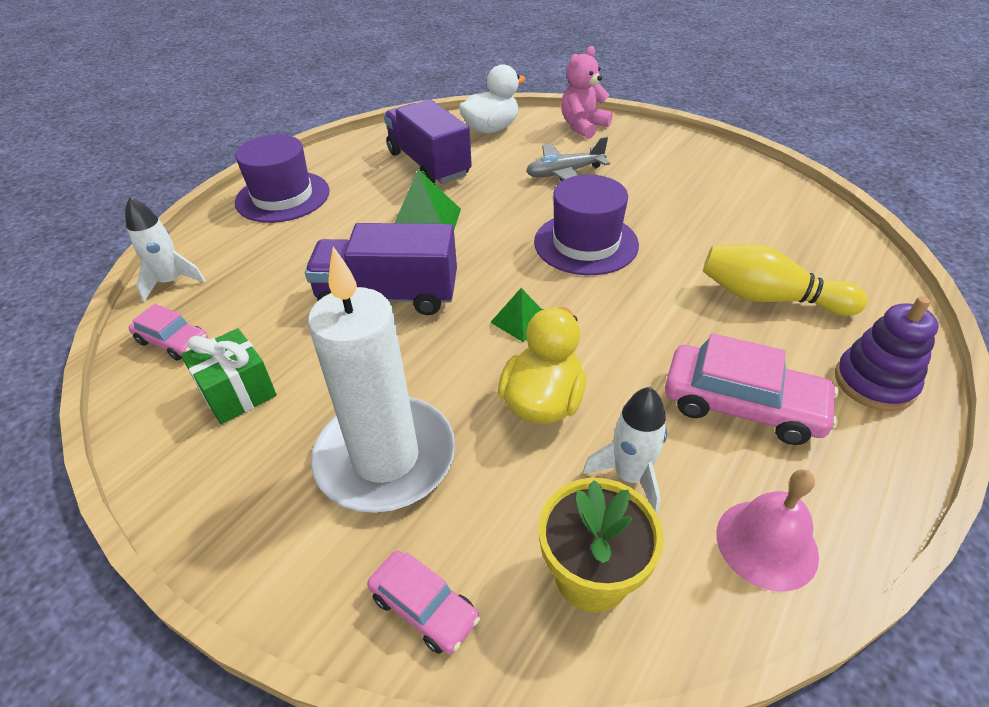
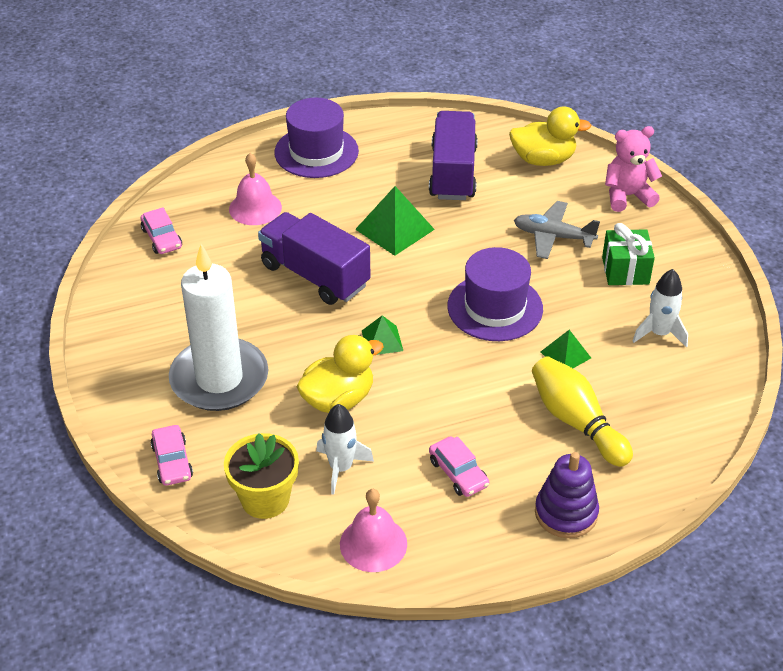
camera: 35 degrees right, 0 degrees up
(171, 282) = (191, 191): white rocket -> white rocket (659, 333)
(237, 392) = (173, 293): green gift -> green gift (625, 270)
(262, 266) = (255, 208): none -> pink bell
(491, 129) = (543, 160): white duck -> yellow duck
(688, 250) = (565, 354): none -> green pyramid
(742, 405) = (458, 473): pink car -> pink car, size x0.58

